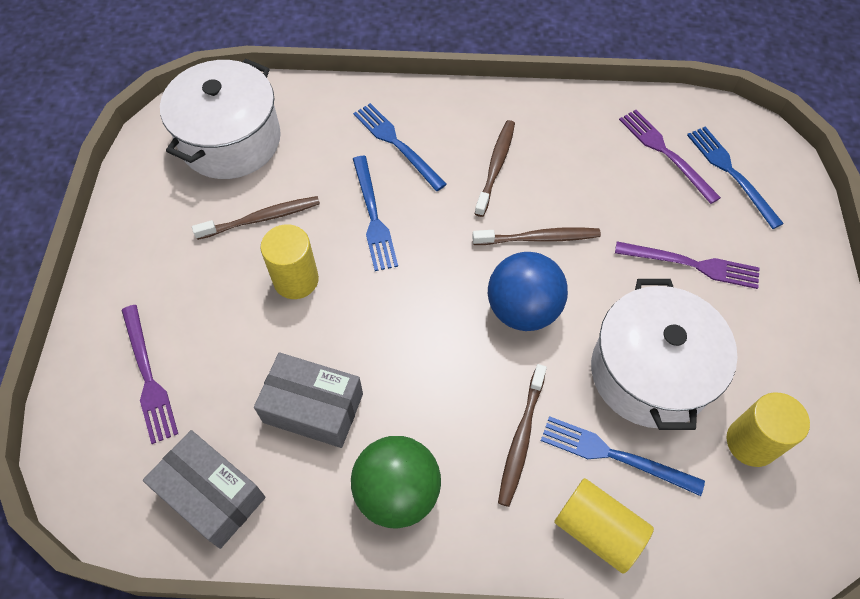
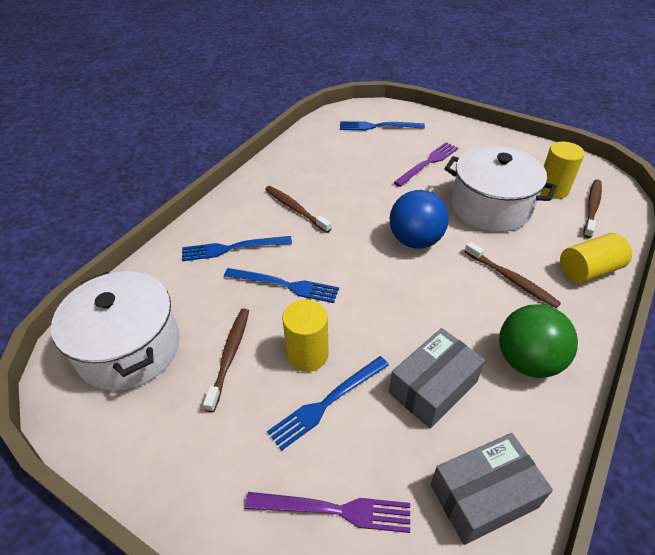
camera: 60 degrees left, 15 degrees down
(539, 238) = (366, 212): brown toothbrush -> brown toothbrush (592, 207)
(614, 455) = (540, 243): blue fork -> blue fork (327, 402)
(665, 153) = (345, 141): purple fork -> none

